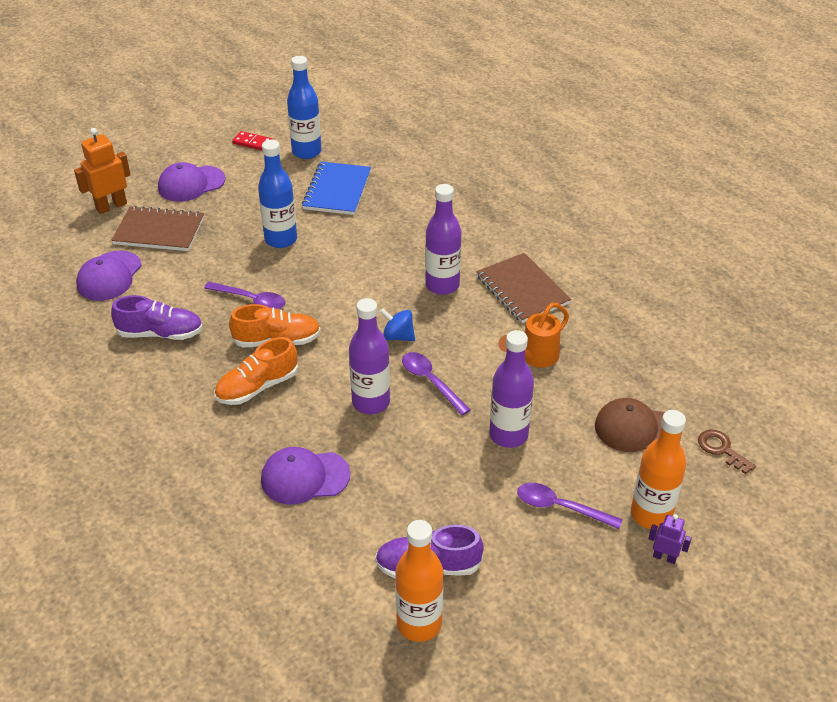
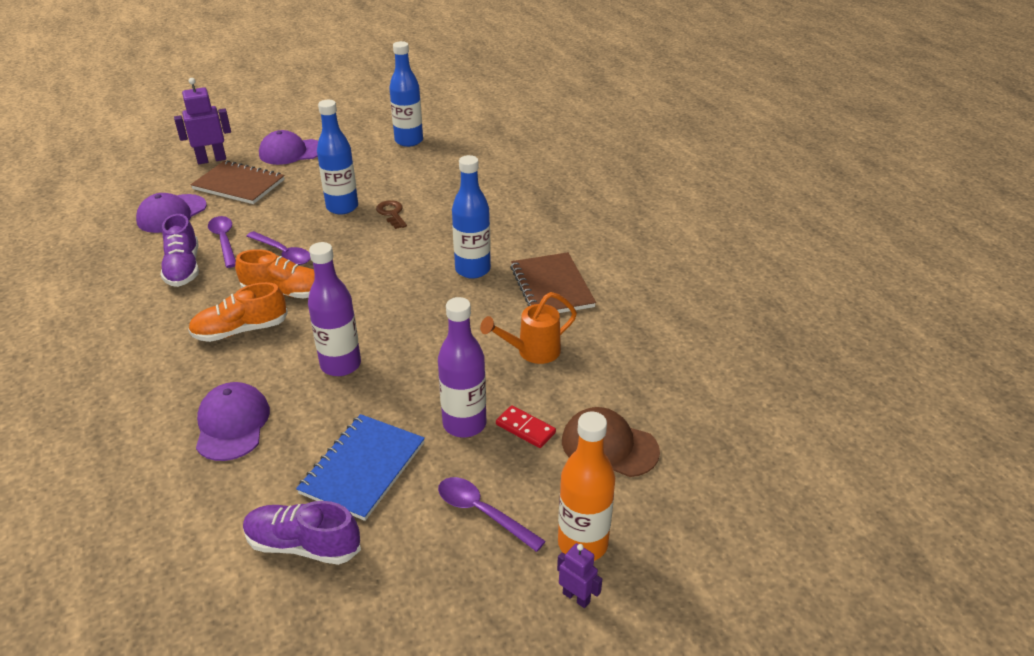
camera: 15 degrees right, 5 degrees down
(111, 206) = (211, 159): orange robot -> purple robot
(160, 333) = (183, 268): purple shoe -> purple shoe turned 60 degrees clockwise
(253, 143) = (365, 128): red domino -> red domino (525, 428)
(304, 477) = (232, 424): purple cap -> purple cap turned 75 degrees clockwise
(337, 190) = (418, 175): blue notebook -> blue notebook (363, 468)
(398, 336) = (403, 308): blue spinning top -> none
(419, 624) = (257, 608): orange bottle -> none
(430, 381) = (412, 356): purple spoon -> purple spoon (224, 240)
(442, 285) = (472, 270): purple bottle -> blue bottle
(721, 449) = (699, 487): brown key -> brown key (392, 213)

